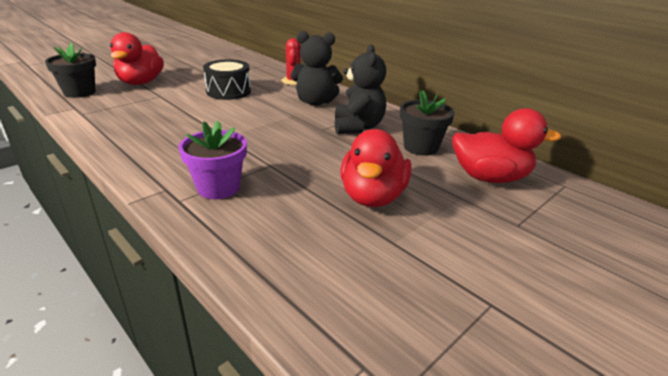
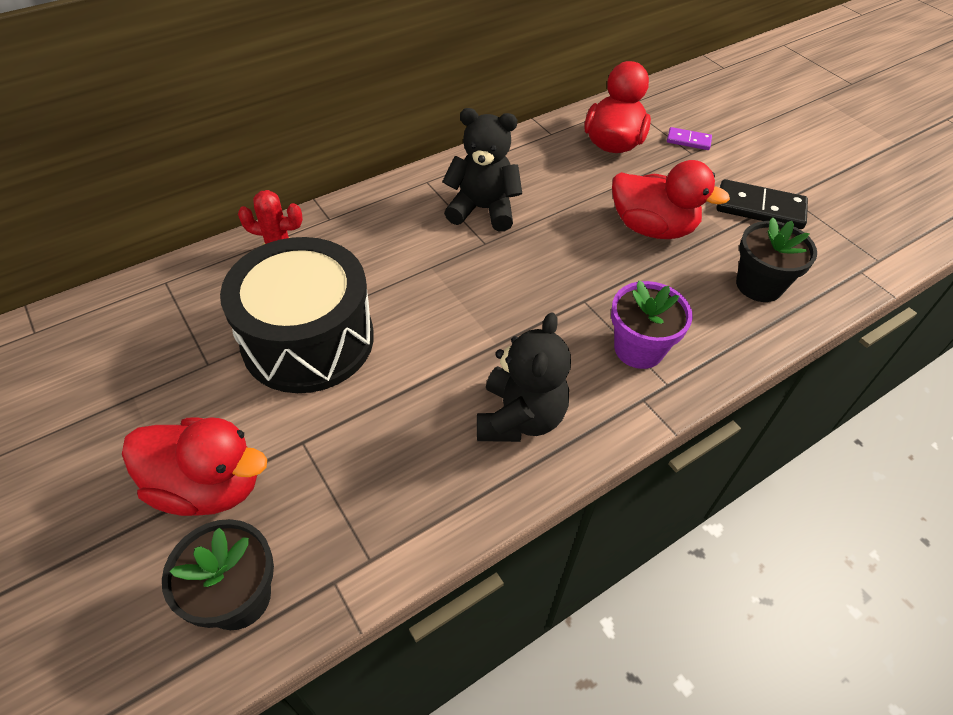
camera: 80 degrees left, 20 degrees up
(228, 91) = (308, 339): black drum -> black drum, size x1.63
(315, 102) = (385, 237): black teddy bear -> black teddy bear (519, 418)
(420, 147) = (545, 170): black flower pot -> black flower pot (759, 285)
(449, 272) = (760, 208): none -> black domino
(539, 223) = (688, 141): none -> purple domino

